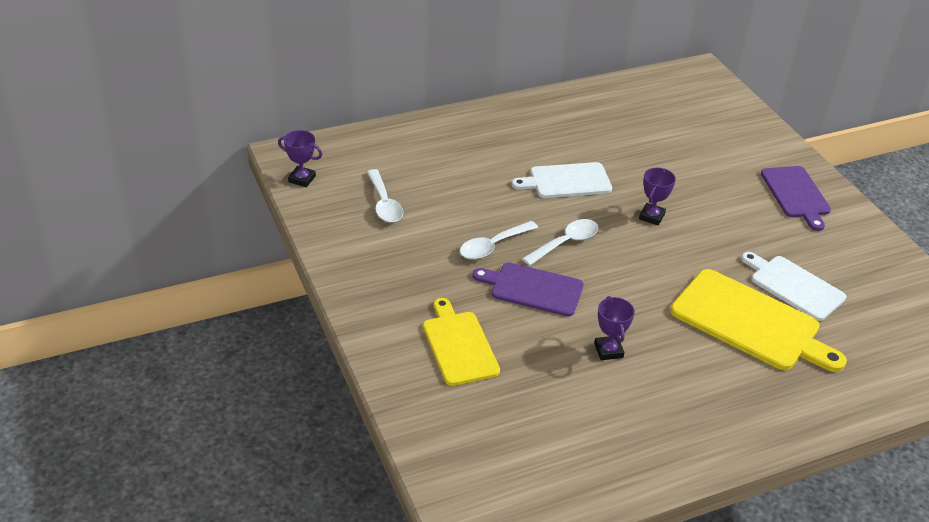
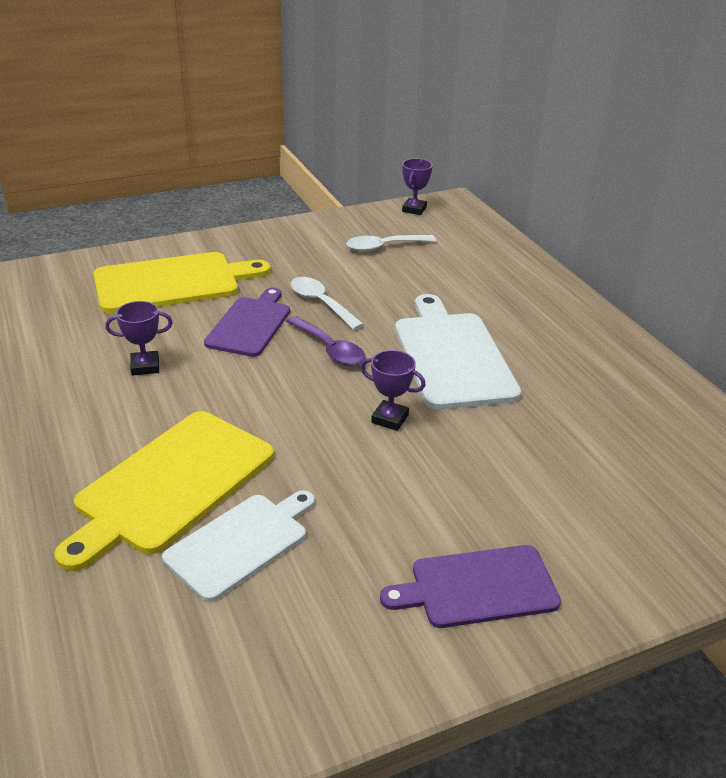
camera: 90 degrees right, 5 degrees down
(458, 345) = (172, 282): yellow cutting board -> yellow cutting board, size x1.53
(565, 243) = (329, 349): white spoon -> purple spoon
(566, 181) = (451, 356): white cutting board -> white cutting board, size x1.53

